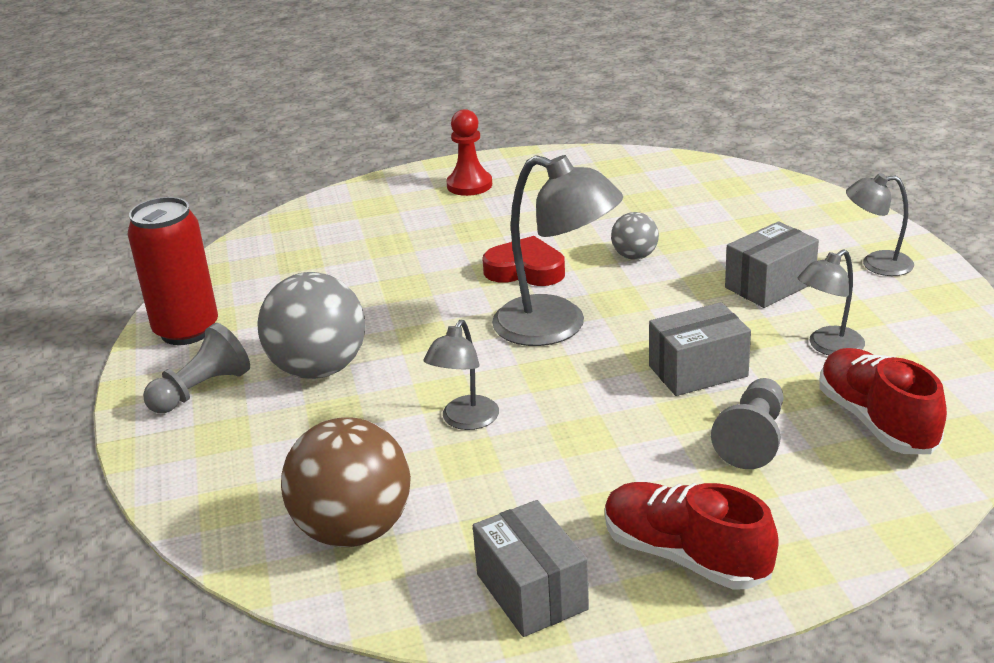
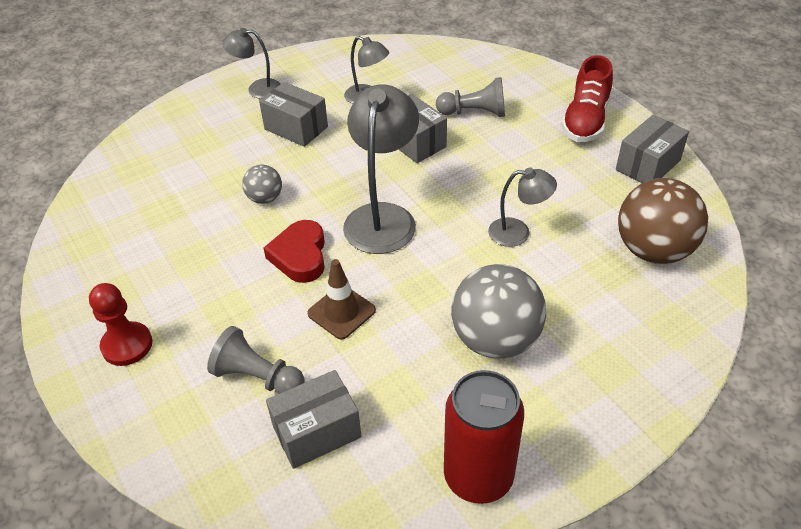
camera: 110 degrees left, 15 degrees up
(202, 390) = (561, 412): grey pawn -> grey pawn (258, 377)
(303, 261) = (317, 432): none -> grey box
(428, 286) = (341, 312): none -> brown traffic cone
(876, 264) = (257, 89): grey lamp -> grey lamp turned 105 degrees clockwise
(876, 421) = (437, 75): red shoe -> none

